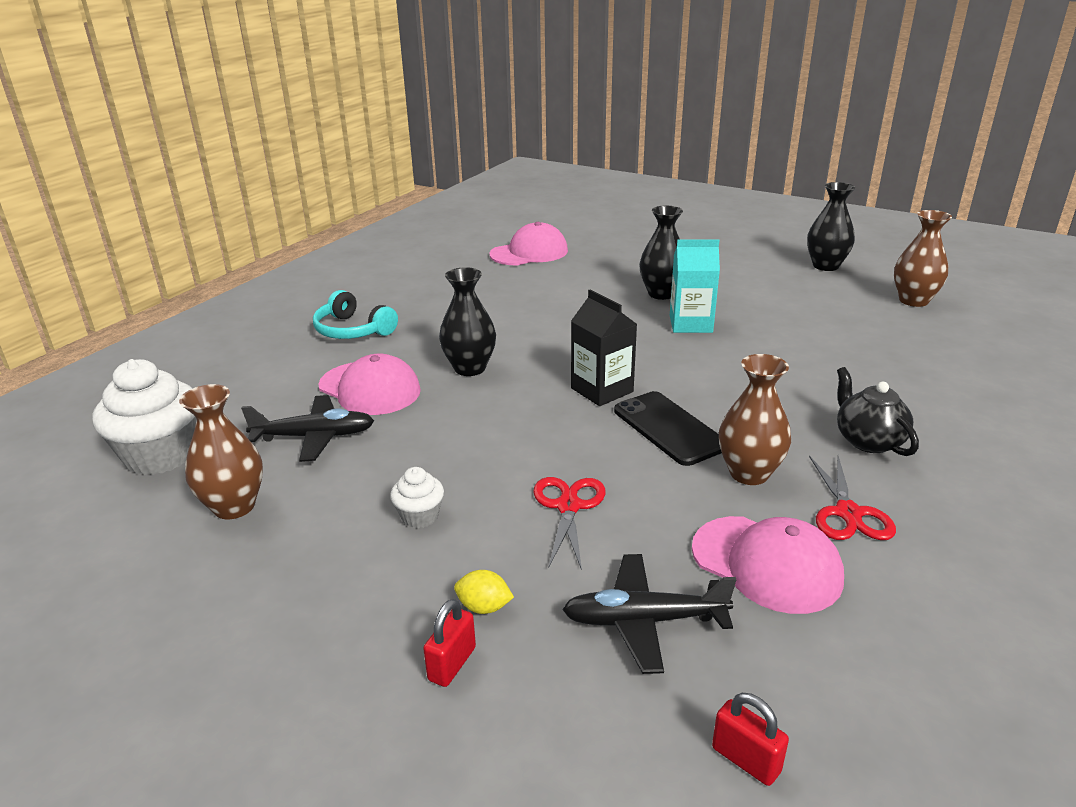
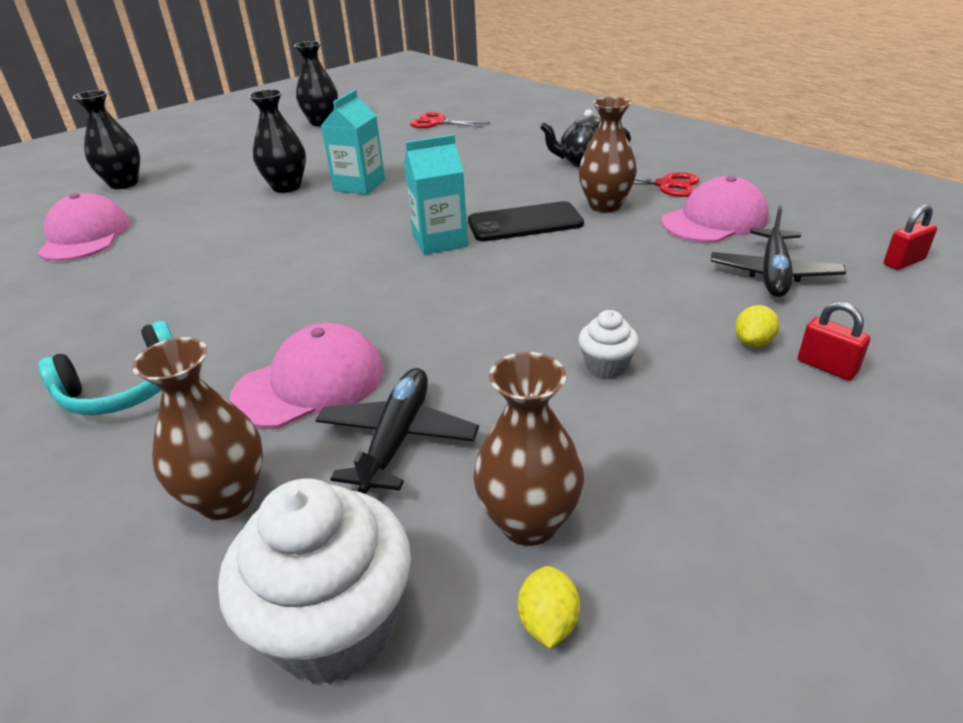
camera: 70 degrees left, 5 degrees up
(152, 528) = (548, 622): none -> yellow lemon
(470, 368) = (329, 306): black vase -> black vase (124, 184)
(568, 506) = (619, 283): red scissors -> red scissors (437, 122)
(602, 390) = (439, 241): black carton -> turquoise carton
(913, 301) = (411, 111): brown vase -> brown vase (227, 498)

